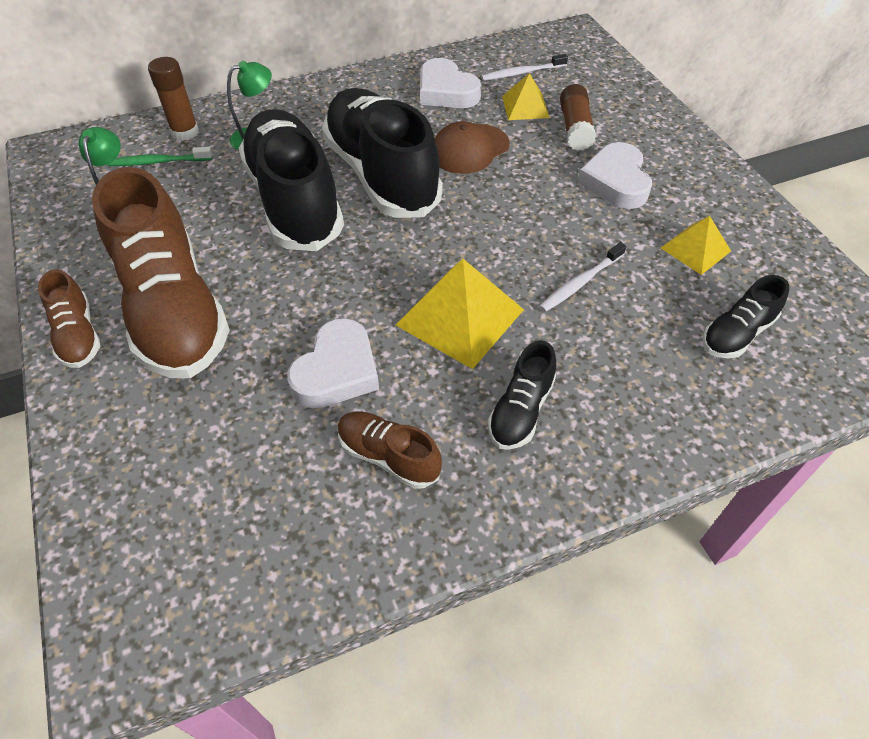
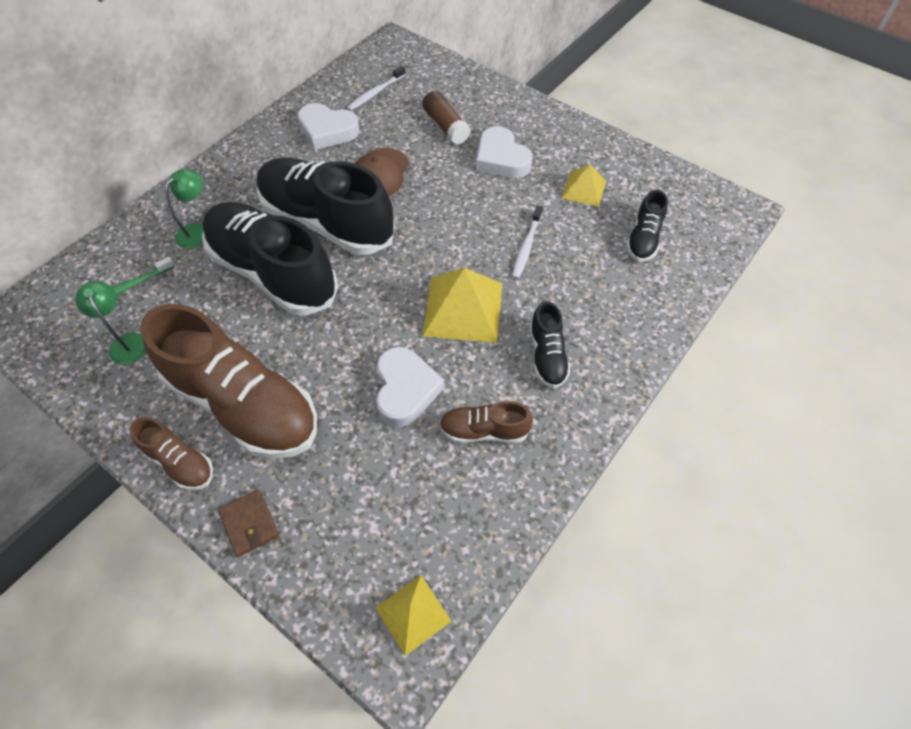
camera: 30 degrees left, 5 degrees up
(89, 426) = (249, 524): none -> brown wallet
(185, 132) = (130, 252): brown glue stick -> none
(525, 106) = (397, 121): yellow pyramid -> yellow pyramid (413, 614)

